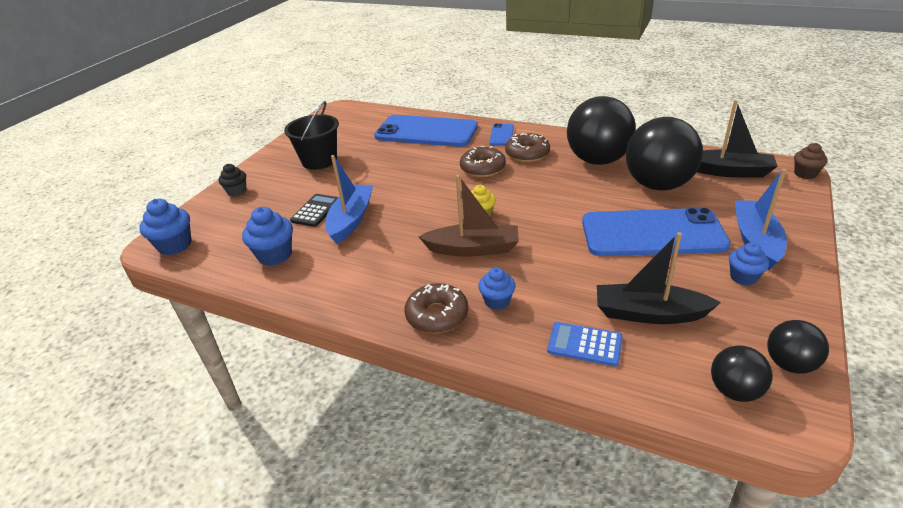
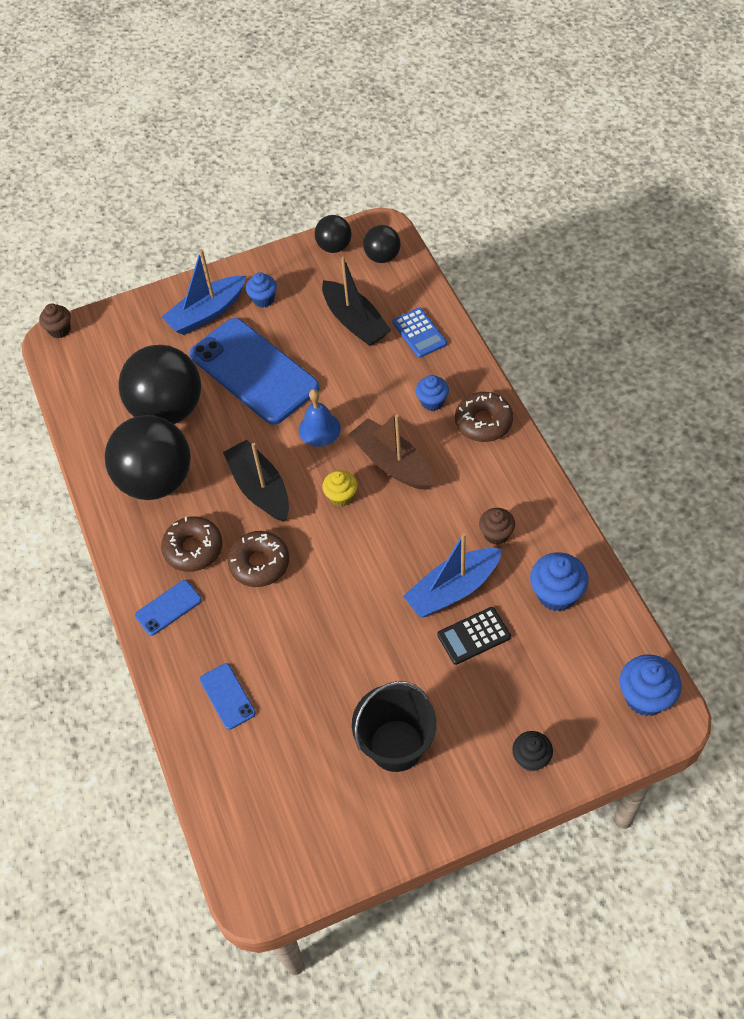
camera: 135 degrees left, 20 degrees up
(349, 258) = (496, 534): none -> brown cupcake
(426, 132) = (227, 696): blue phone -> blue phone, size x0.42
(551, 234) = (319, 429): none -> blue bell
(728, 171) = (98, 377): black boat -> black boat (260, 488)

